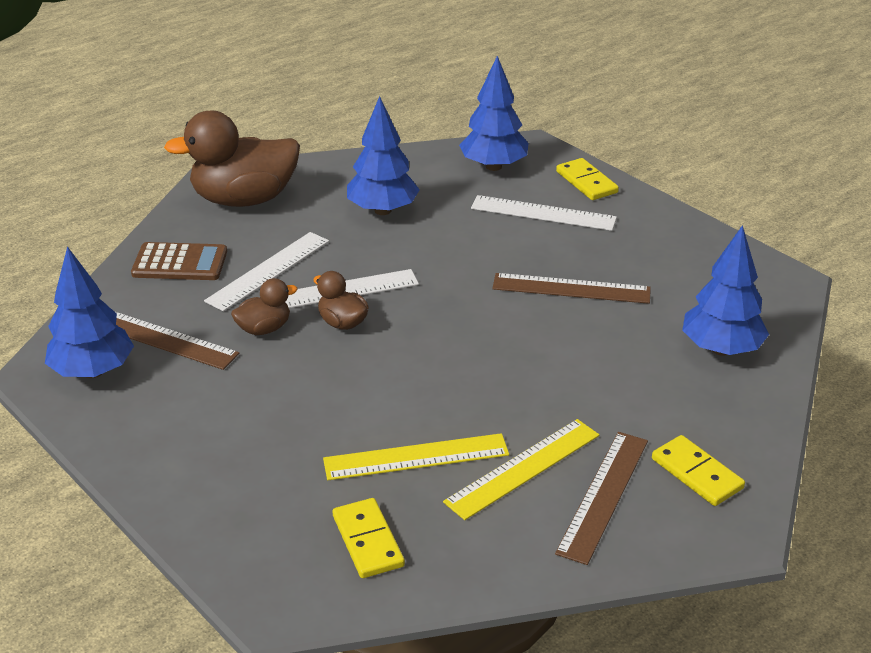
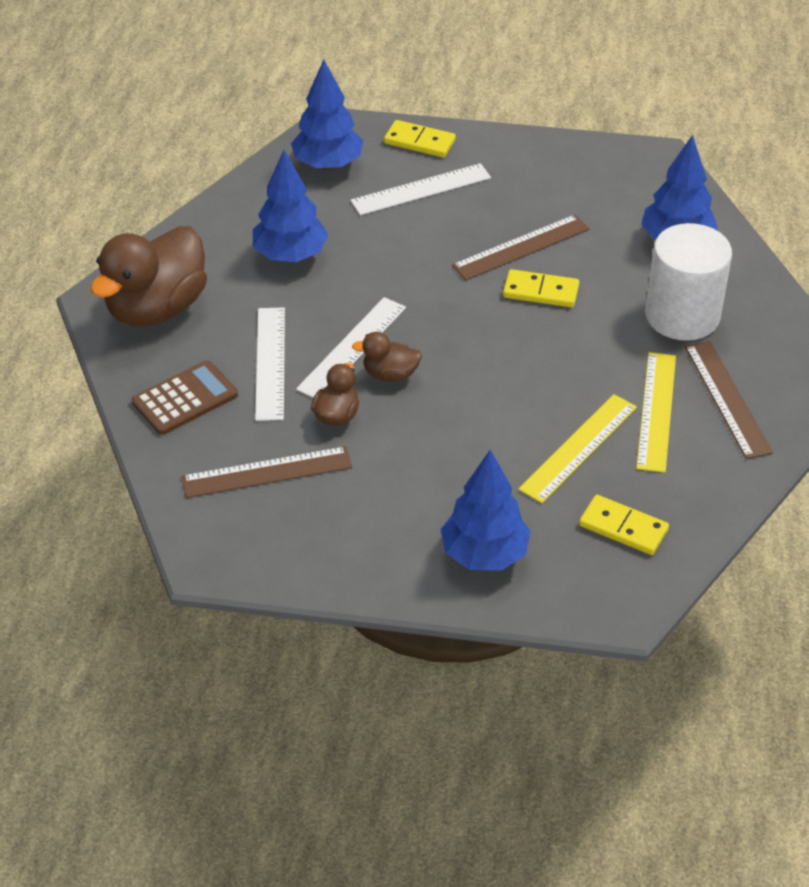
camera: 40 degrees left, 10 degrees up
(93, 371) = (250, 533): blue tree -> blue tree (484, 554)
(649, 408) = (682, 315): none -> white cylinder
(697, 473) = (764, 347): yellow domino -> yellow domino (541, 291)

